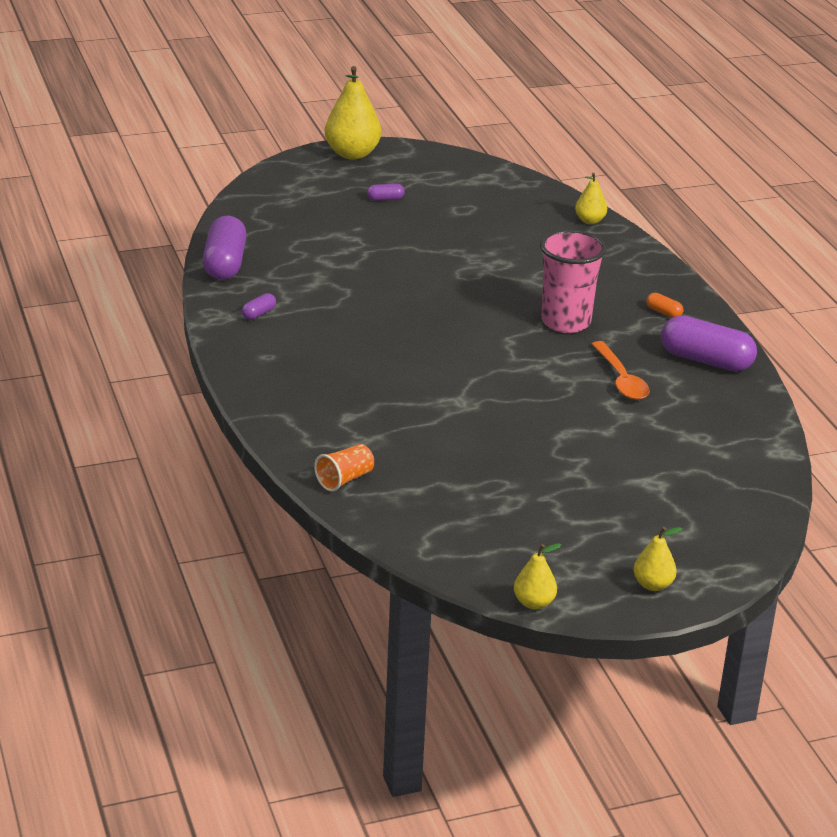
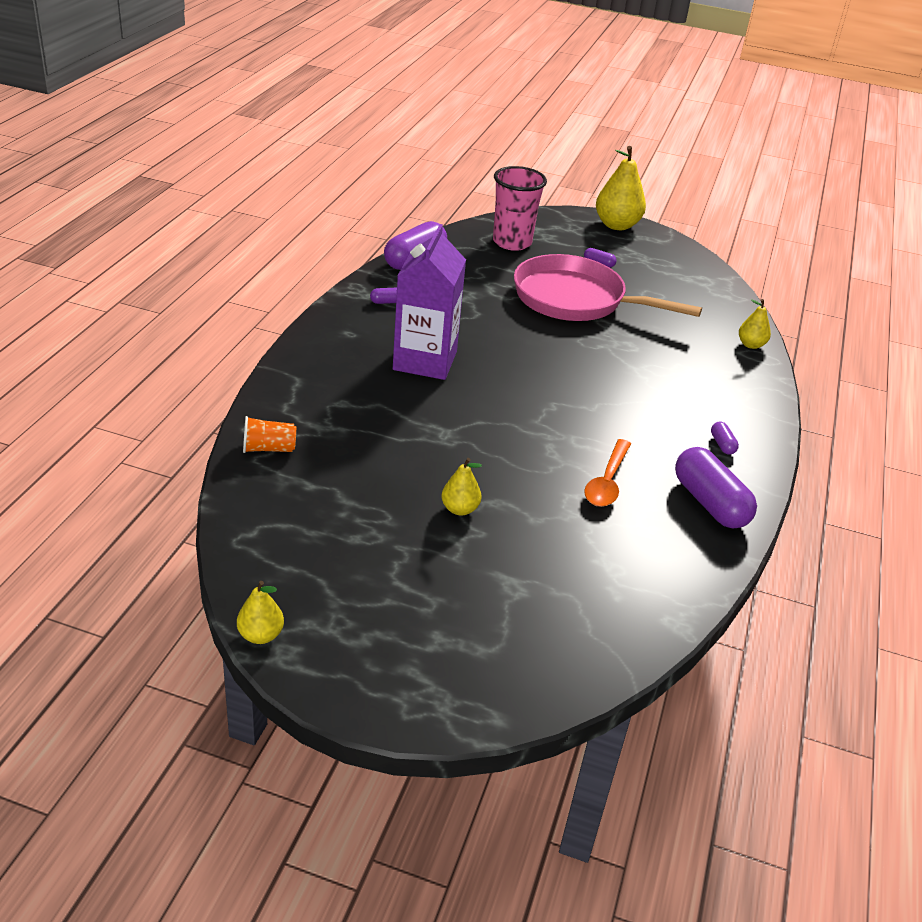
camera: 35 degrees right, 5 degrees up
(363, 350) = (425, 361): none -> purple carton
(410, 241) = (575, 300): none -> pink pan
(565, 322) = (621, 413): pink cup -> pink cup (512, 242)
(653, 585) = (384, 681): yellow pear -> yellow pear (460, 509)
(663, 312) = (722, 444): orange capsule -> purple capsule

